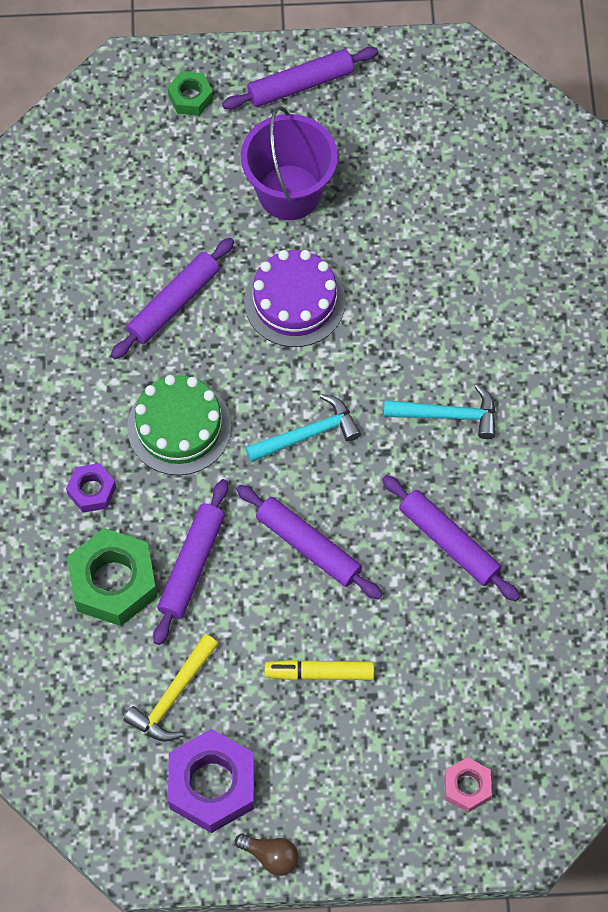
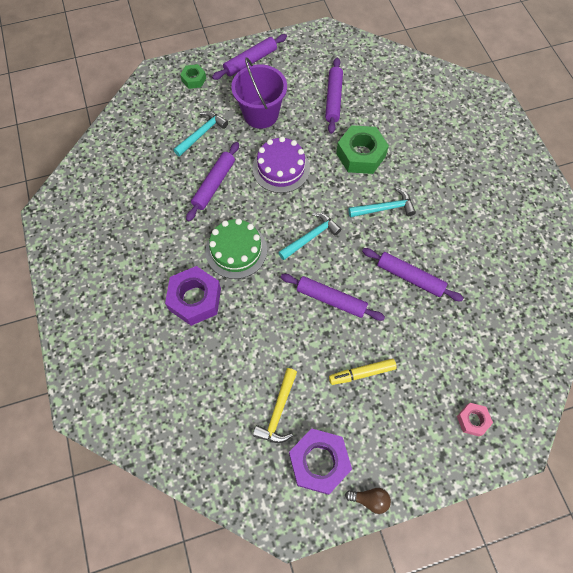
camera: 15 degrees left, 0 degrees up
(91, 491) = (195, 299): purple nut -> purple nut, size x1.87
(113, 582) = (222, 350): green nut -> green nut (360, 155)
(178, 205) = (202, 133): none -> turquoise hammer
(192, 565) = (266, 328): purple rolling pin -> purple rolling pin (333, 99)

